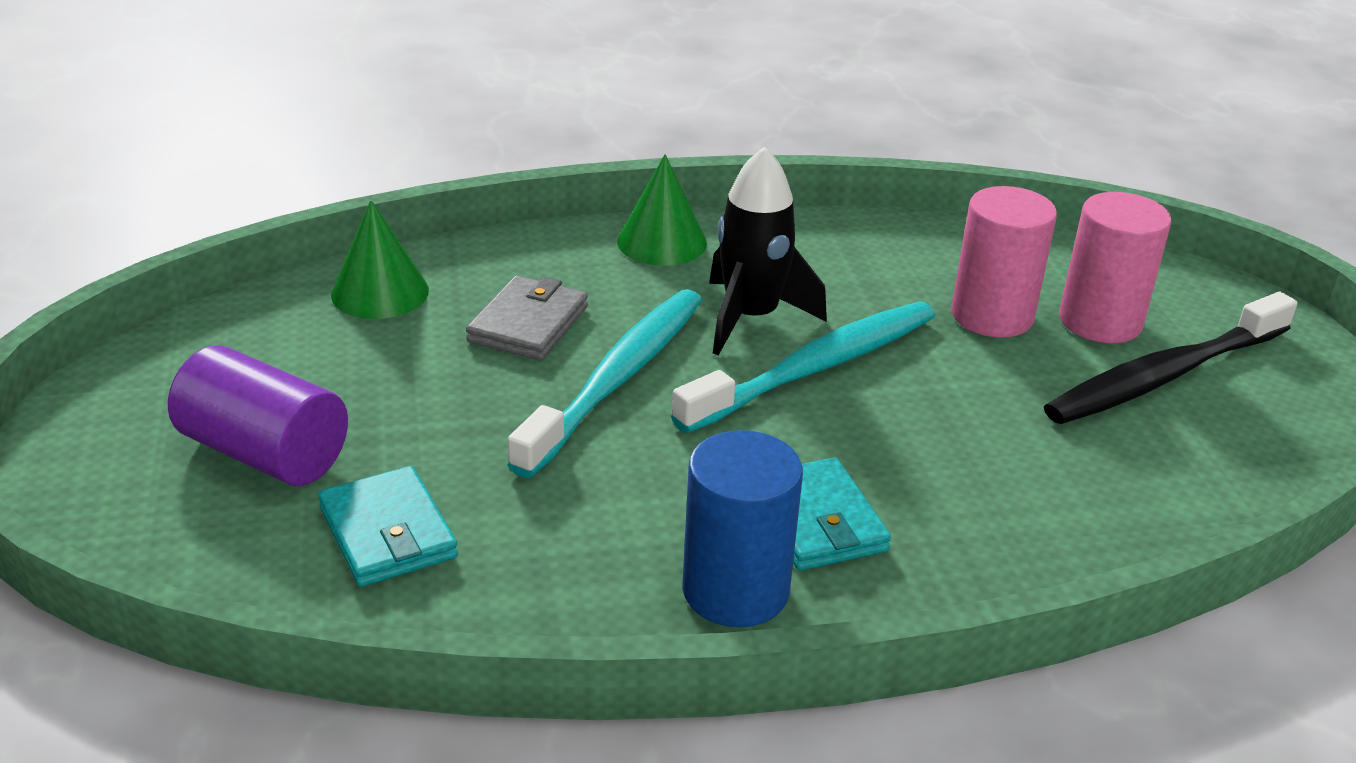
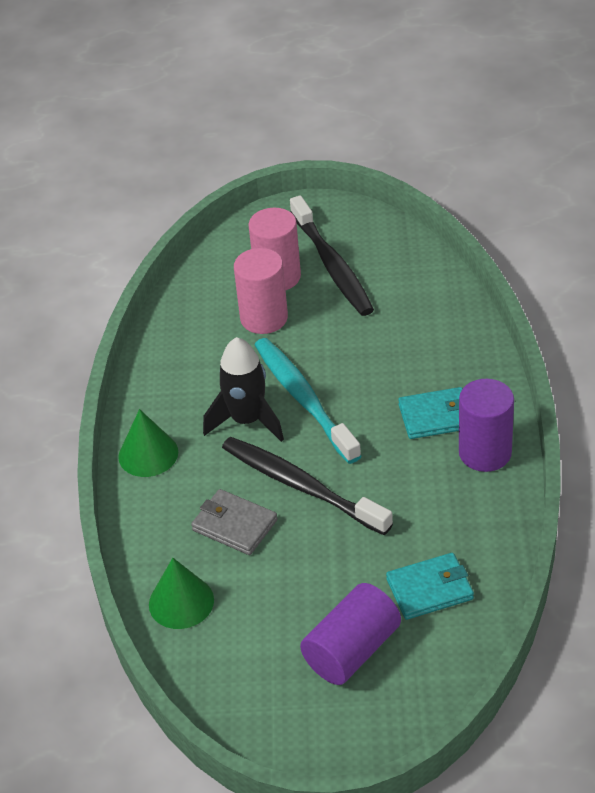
camera: 75 degrees left, 10 degrees up
(617, 379) = (301, 486): turquoise toothbrush -> black toothbrush
(735, 590) = (485, 453): blue cylinder -> purple cylinder

